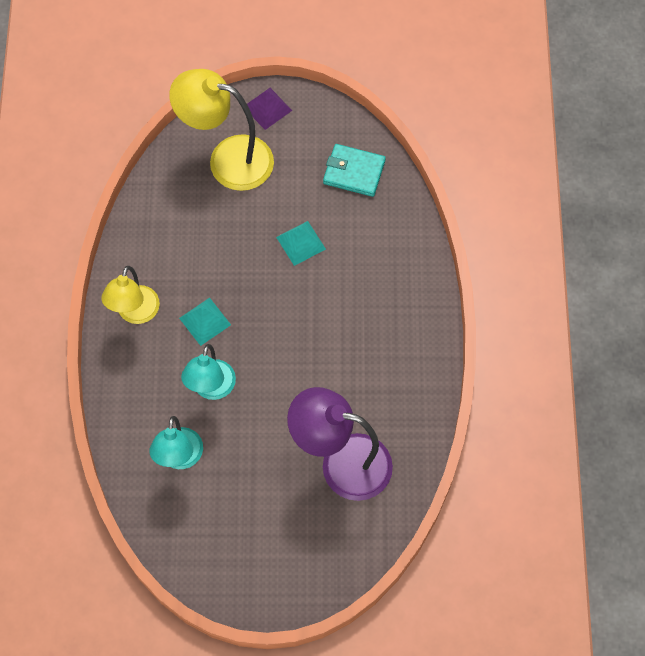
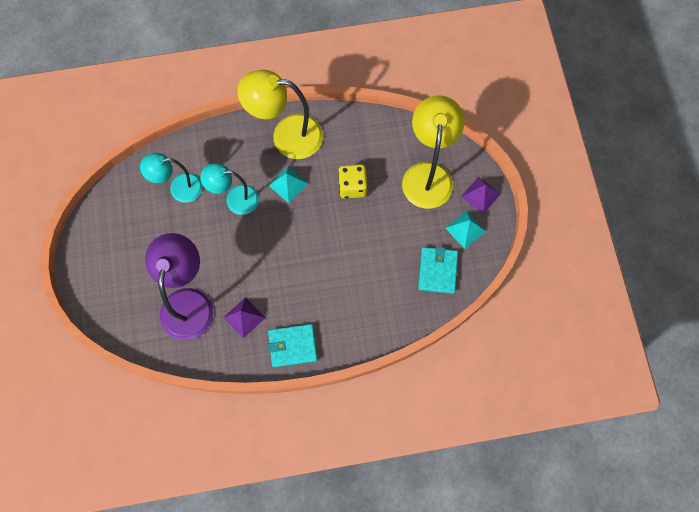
camera: 80 degrees right, 5 degrees up
(135, 313) = (286, 136): yellow lamp -> yellow lamp, size x1.57
(225, 246) = (352, 187): none -> yellow dice
(300, 243) = (366, 241): turquoise pyramid -> turquoise pyramid (465, 229)
(374, 398) = (244, 317): none -> purple pyramid
(419, 346) = (292, 346): none -> turquoise wallet

